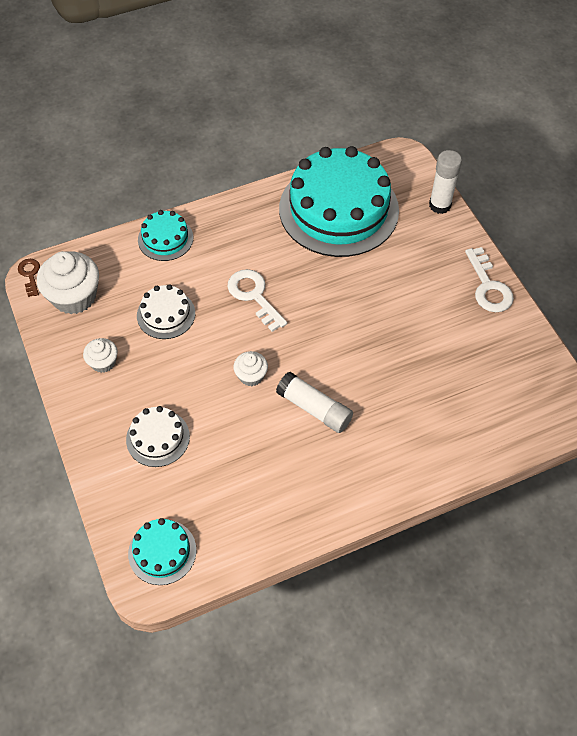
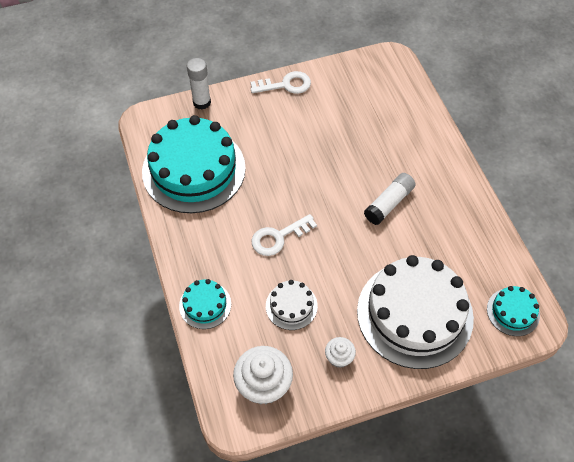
camera: 85 degrees left, 0 degrees up
(30, 275) = (232, 428): brown key -> none
(158, 438) = (414, 314): white cake -> white cake, size x2.21
(251, 376) = (358, 244): white cupcake -> none

